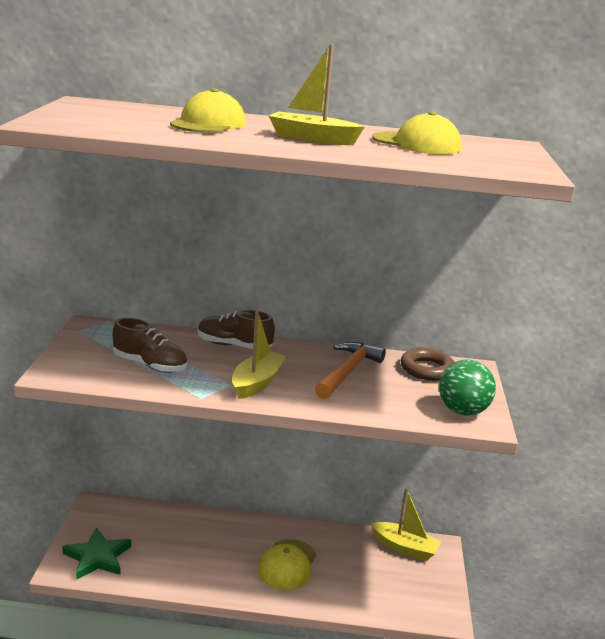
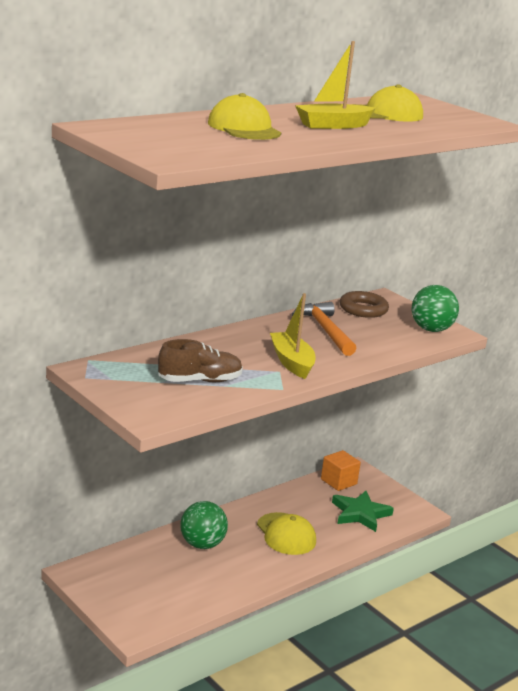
camera: 45 degrees left, 0 degrees up
(97, 557) = (148, 607): green star -> green star (360, 514)
(209, 535) = (202, 544): none -> green ball
(234, 345) = (220, 341): brown shoe -> none
(405, 548) = (338, 482): yellow boat -> orange cube

